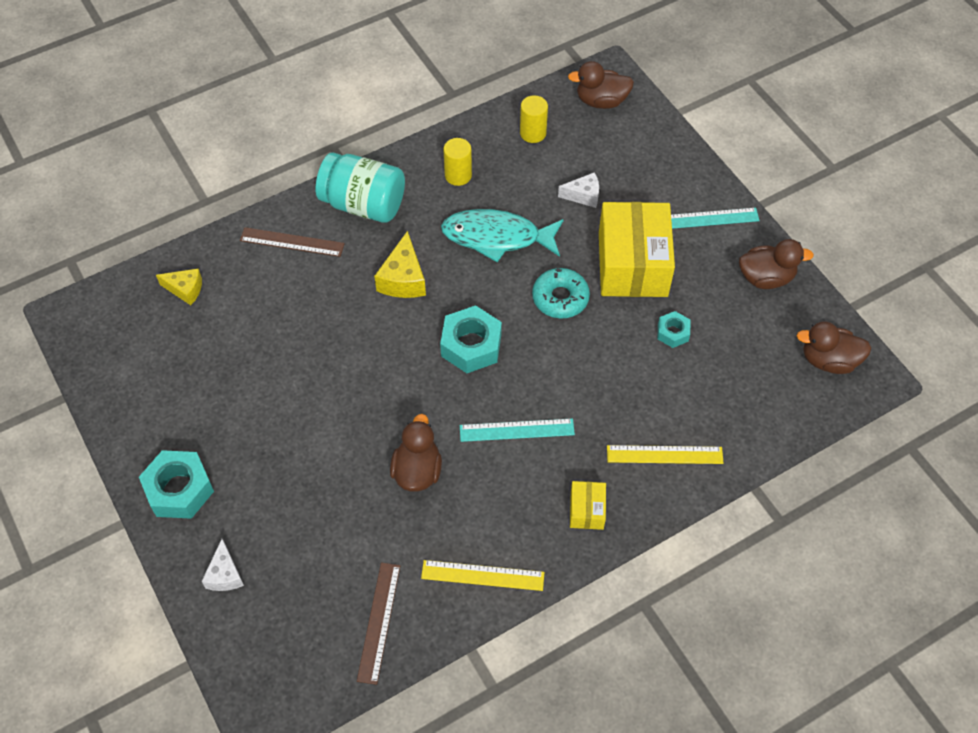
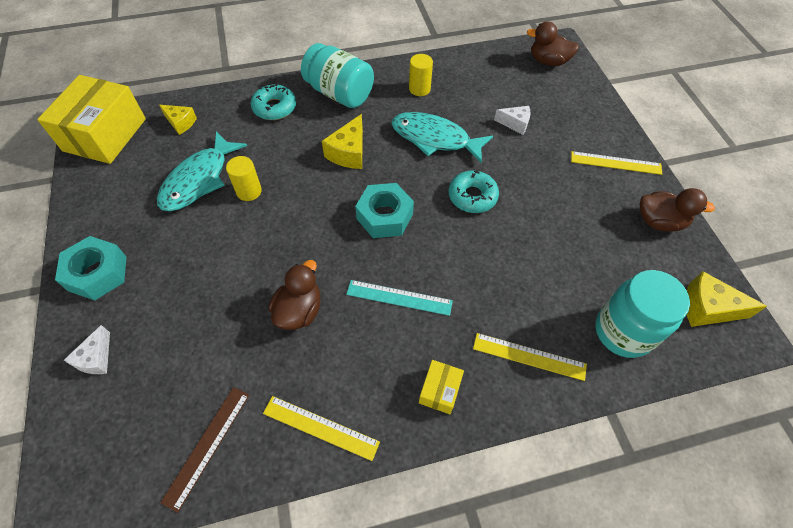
camera: 15 degrees right, 0 degrees up
(242, 355) = (199, 180): none -> turquoise fish
(292, 242) = (274, 108): brown ruler -> turquoise donut
(533, 133) = (487, 72): yellow cylinder -> yellow cylinder (249, 191)
(632, 264) = (542, 184): yellow box -> yellow box (105, 135)
(673, 332) = (564, 248): turquoise nut -> none
(707, 218) = (615, 163): turquoise ruler -> yellow ruler
(750, 406) = (623, 331): none -> turquoise jar
(828, 360) = (707, 308): brown duck -> yellow cheese

